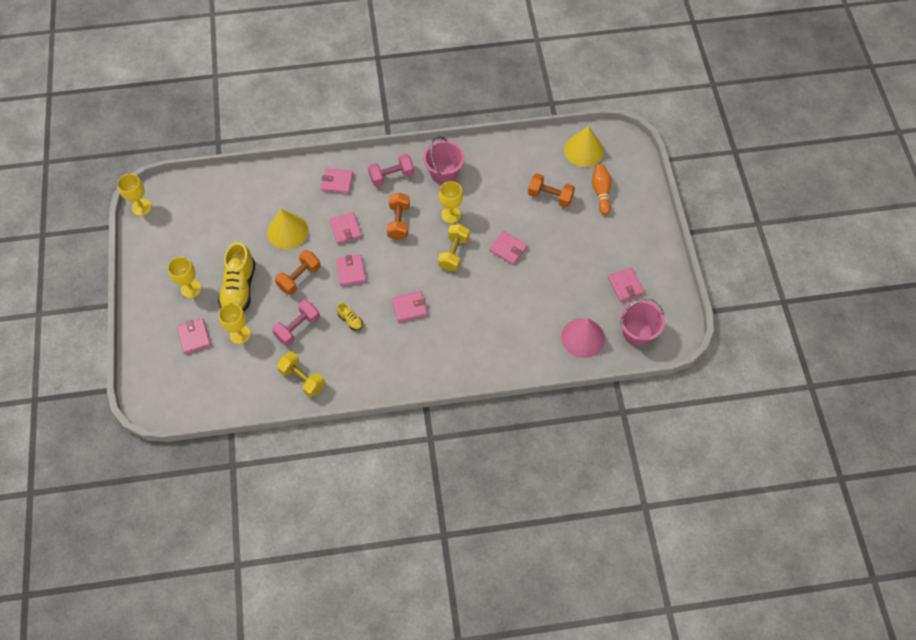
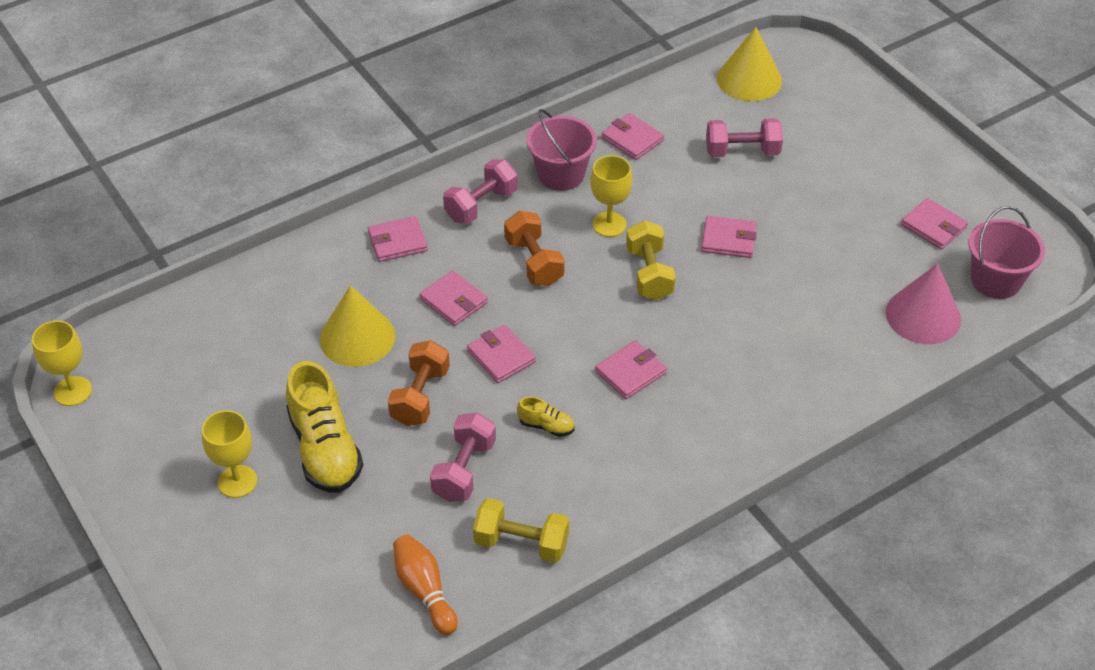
camera: 25 degrees left, 15 degrees down
(194, 337) = (288, 553): pink wallet -> pink wallet (632, 139)
(240, 334) = (369, 518): yellow goblet -> none
(550, 196) = (742, 152): orange dumbbell -> pink dumbbell
(601, 192) = (812, 122): orange bowling pin -> orange bowling pin (424, 591)

